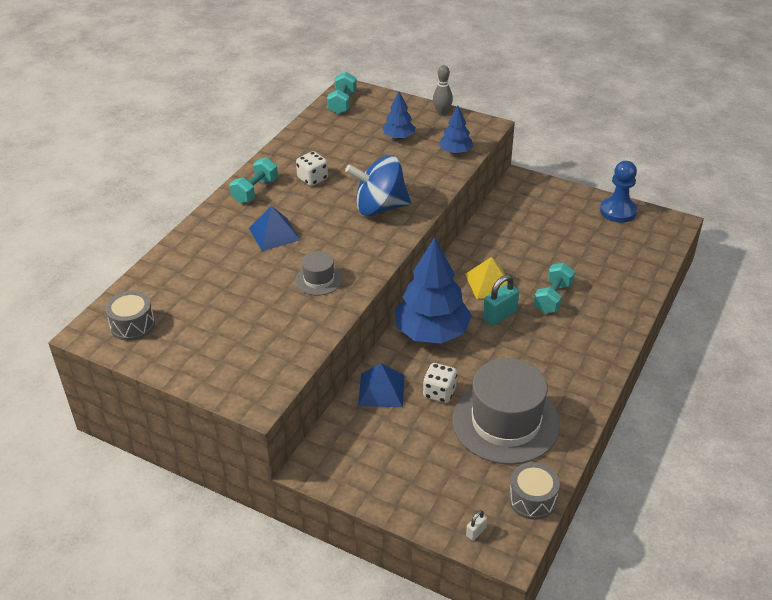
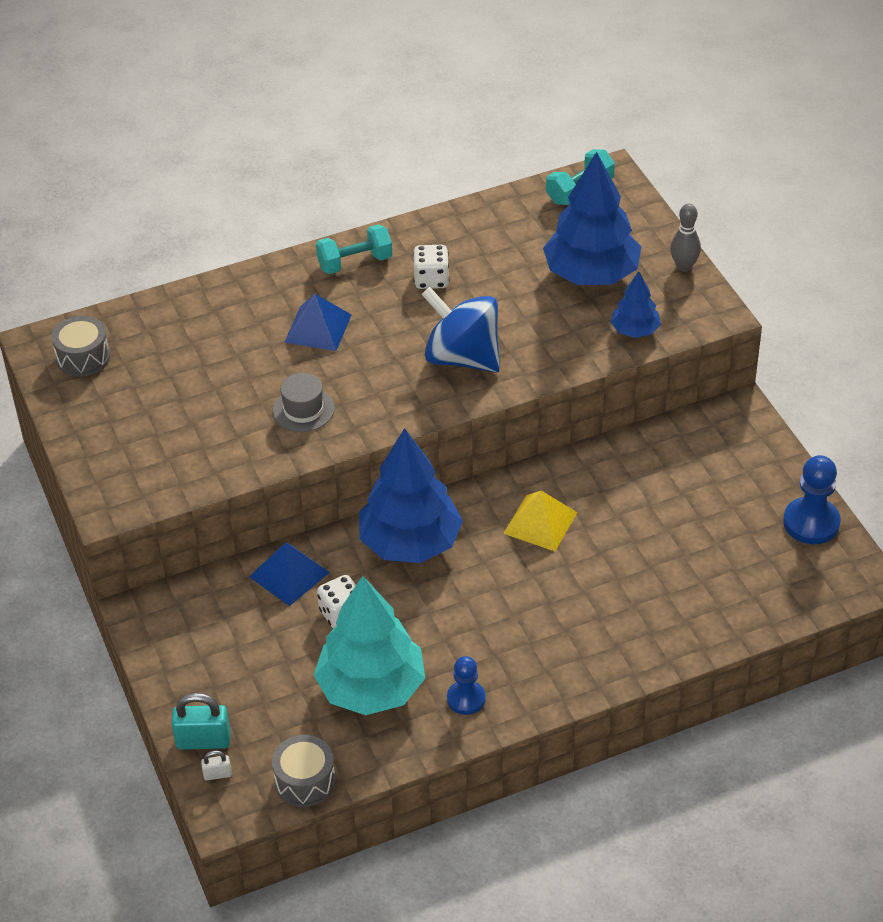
camera: 40 degrees right, 5 degrees up
(399, 137) = (591, 274): blue tree -> blue tree, size x1.99
(499, 315) = (505, 568): turquoise padlock -> turquoise padlock (203, 740)
(505, 422) = (371, 688): grey hat -> turquoise tree
(553, 298) = (590, 584): turquoise dumbbell -> none
(563, 394) = (466, 699): none -> blue pawn

